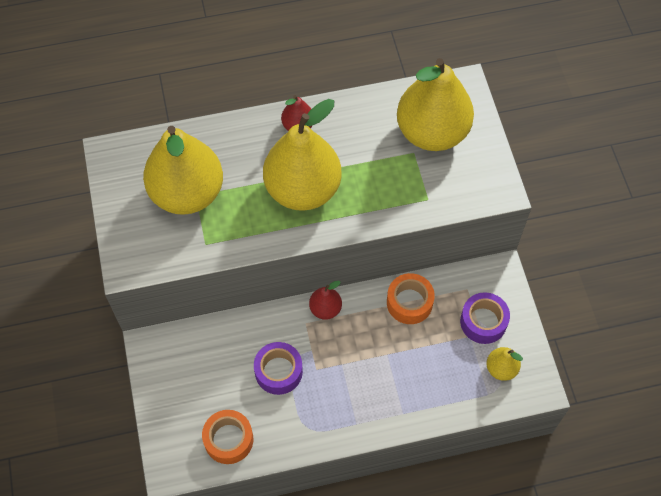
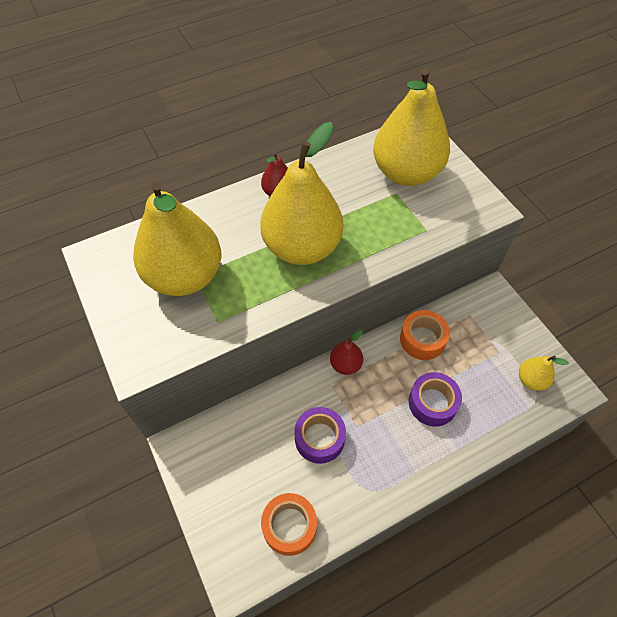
camera: 15 degrees left, 5 degrees down
(483, 322) = (496, 340): purple tape -> purple tape (432, 403)

